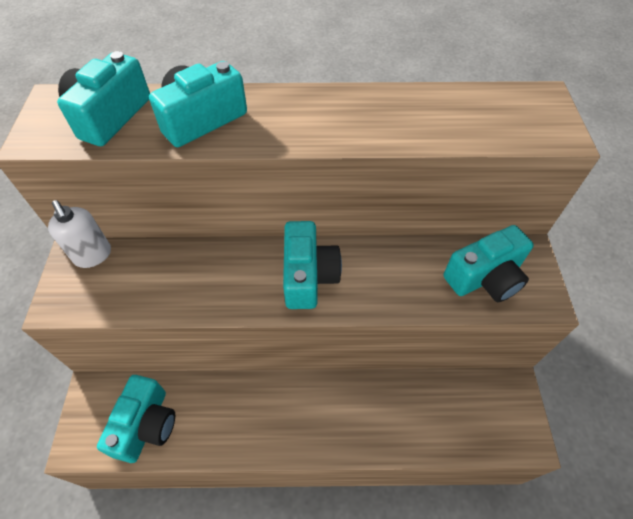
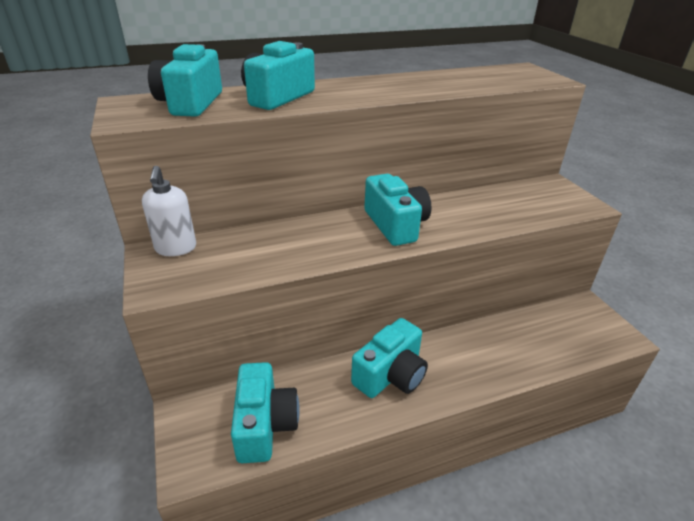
camera: 20 degrees left, 20 degrees down
(93, 255) = (176, 248): white soap dispenser -> white soap dispenser turned 45 degrees clockwise
(485, 277) = (536, 201): turquoise camera -> turquoise camera (391, 375)

